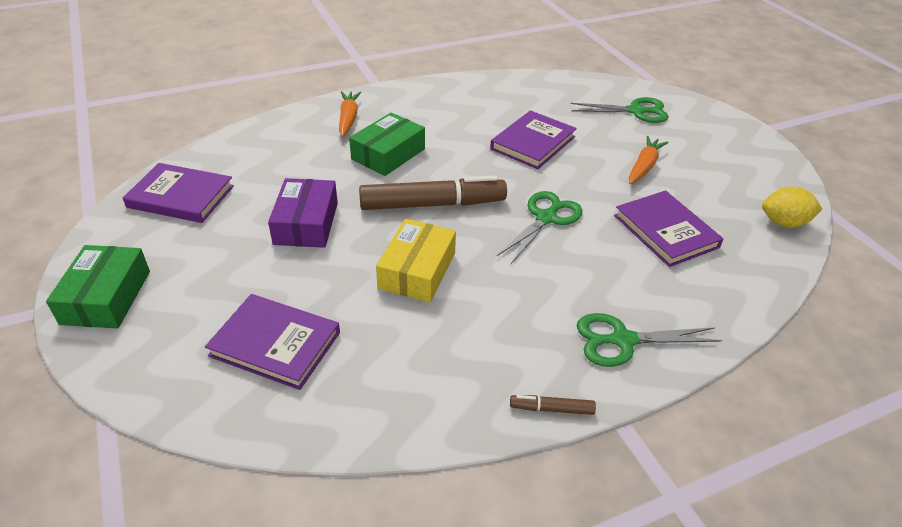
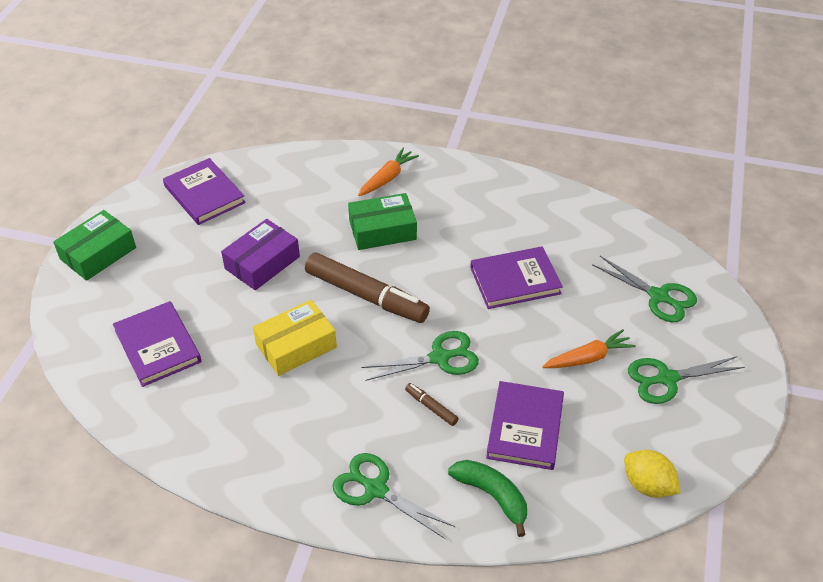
camera: 40 degrees right, 5 degrees up
(551, 409) = (271, 501): brown marker -> brown marker (431, 407)
(705, 154) = (667, 379): none -> green scissors
(707, 290) = (492, 496): none -> green banana

